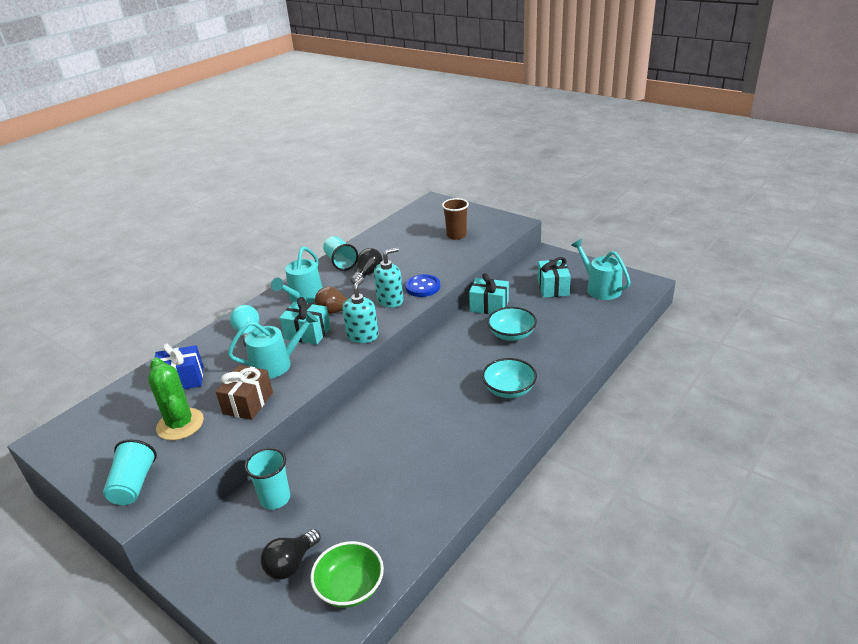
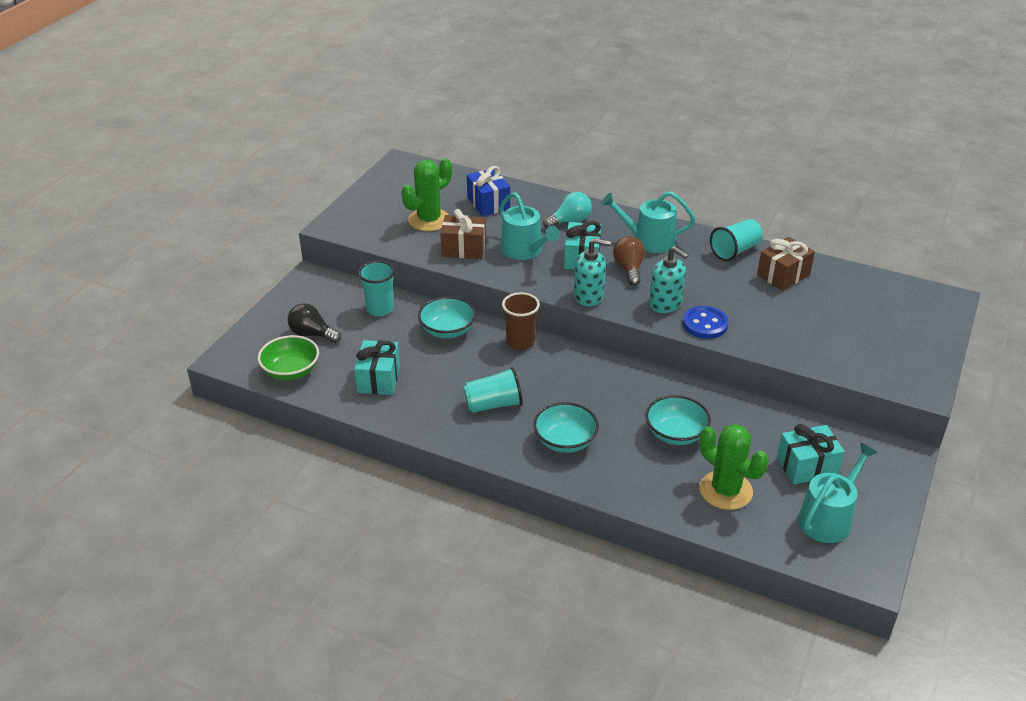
camera: 75 degrees right, 5 degrees up
(134, 485) = (356, 219): turquoise cup -> turquoise cup (493, 404)
(336, 448) = (447, 330): none -> turquoise bowl
(368, 274) = (717, 276): black light bulb -> none
(380, 248) = (783, 275): none -> brown gift
(456, 235) = (852, 335): brown cup -> brown cup (520, 342)
(489, 306) = (733, 407): turquoise gift -> turquoise gift (378, 379)
(572, 322) = (725, 490): none -> green cactus

